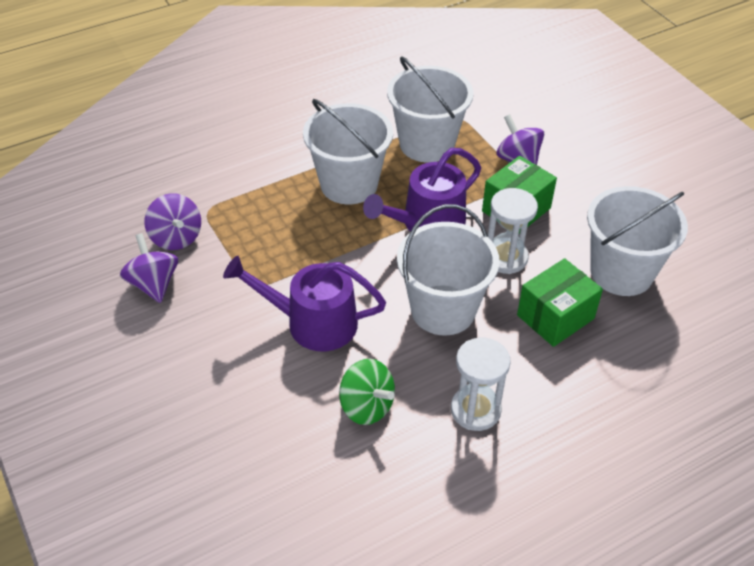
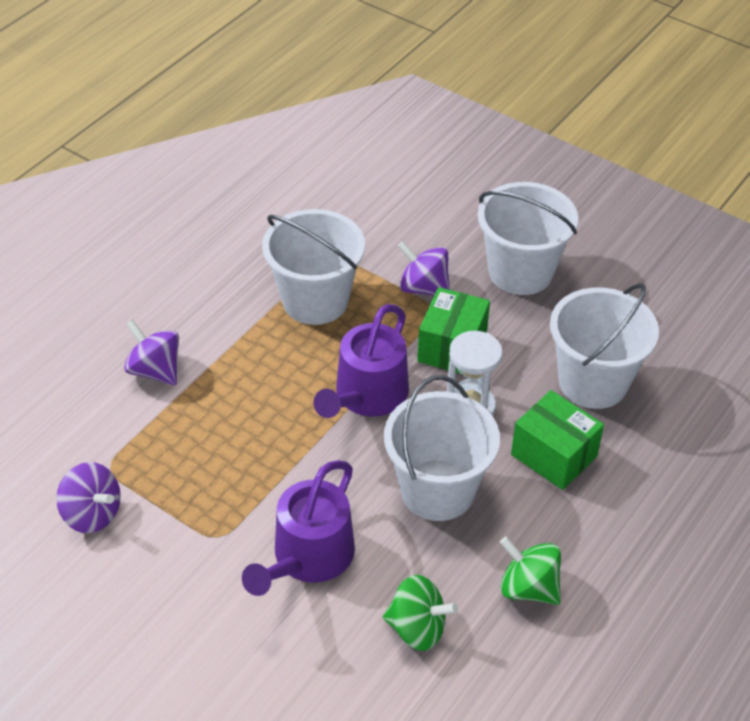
camera: 25 degrees left, 0 degrees up
(153, 284) = (100, 580): purple spinning top -> purple spinning top (155, 370)
(313, 323) = (308, 557): purple watering can -> purple watering can turned 45 degrees counterclockwise
(349, 184) = (255, 379): white bucket -> white bucket (520, 272)
(475, 410) = (528, 588): white hourglass -> green spinning top
(555, 317) = (554, 455): green box -> green box turned 75 degrees counterclockwise

